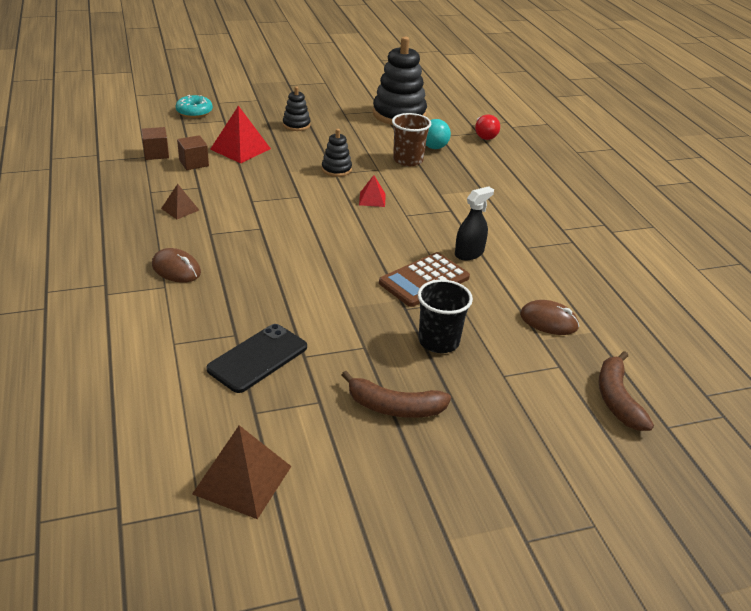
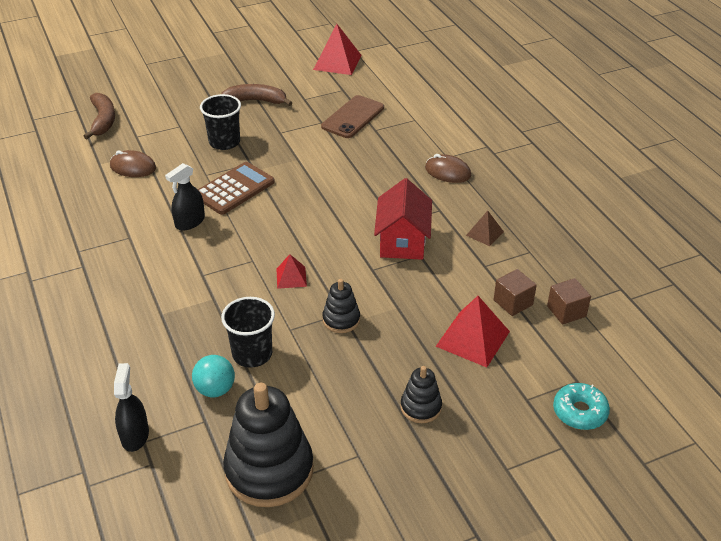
camera: 175 degrees right, 5 degrees up
(242, 479) = (337, 62): brown pyramid -> red pyramid
(257, 358) = (353, 117): black phone -> brown phone
(262, 212) = (402, 241): none -> red house
(408, 160) = (252, 354): brown cup -> black cup
(484, 135) = (135, 435): red light bulb -> black spray bottle

